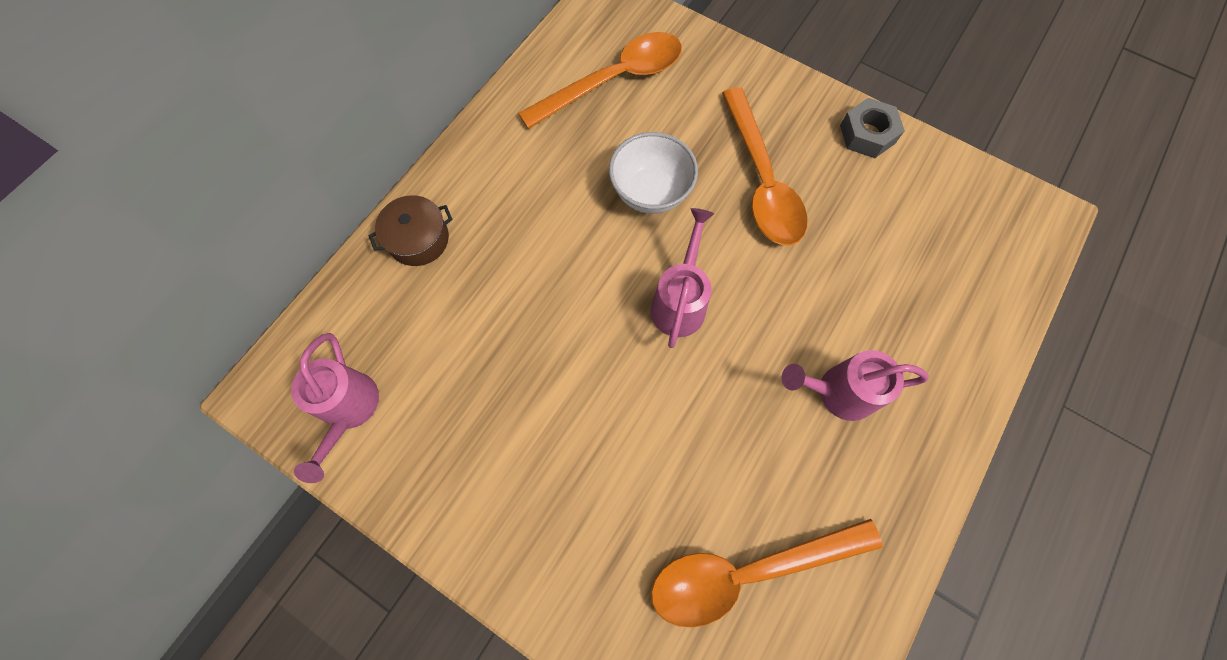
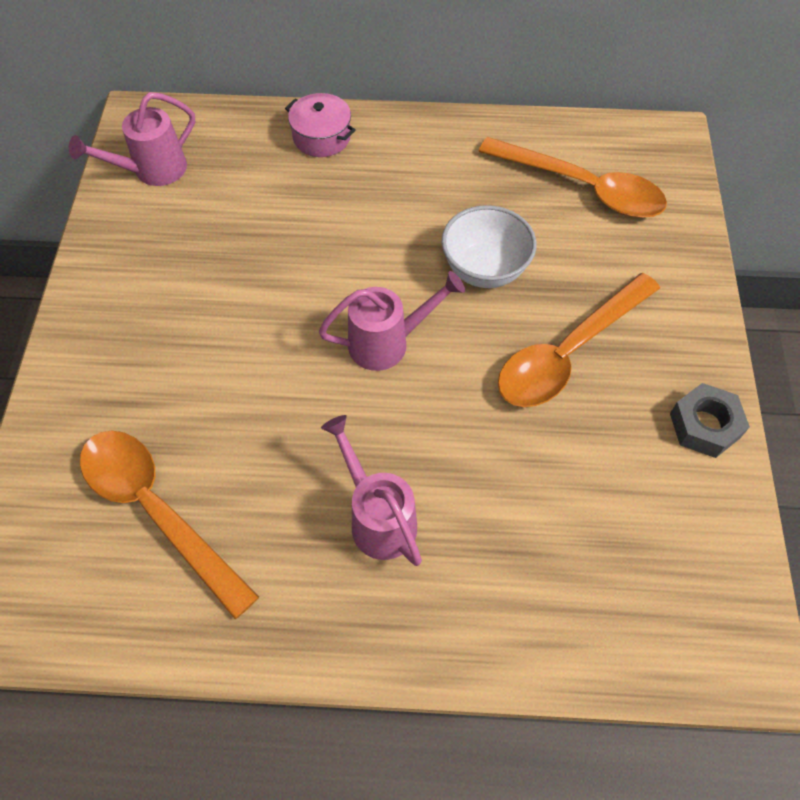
camera: 60 degrees right, 10 degrees down
(418, 239) = (322, 137): brown pot -> pink pot

